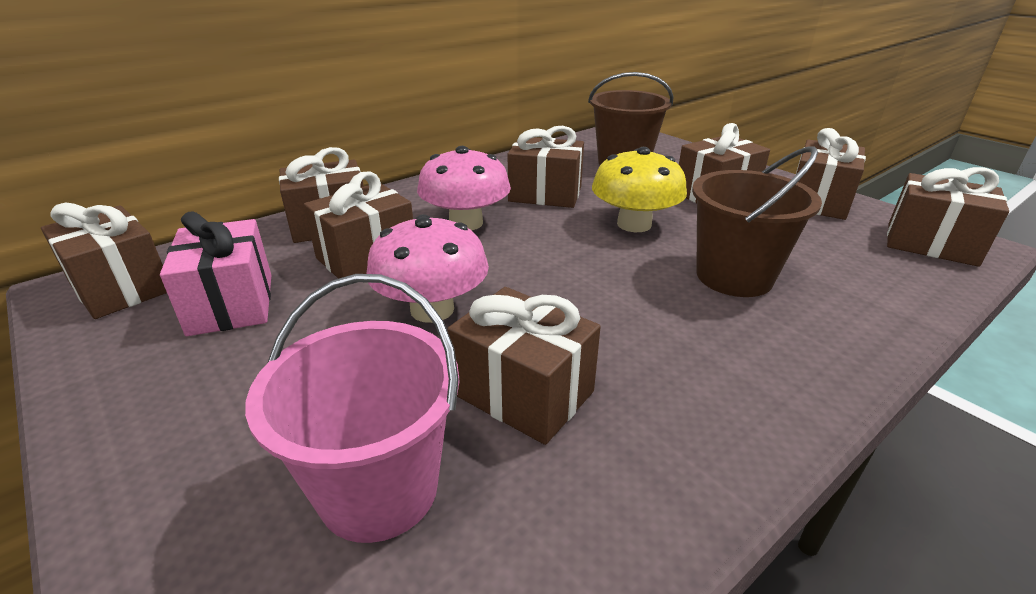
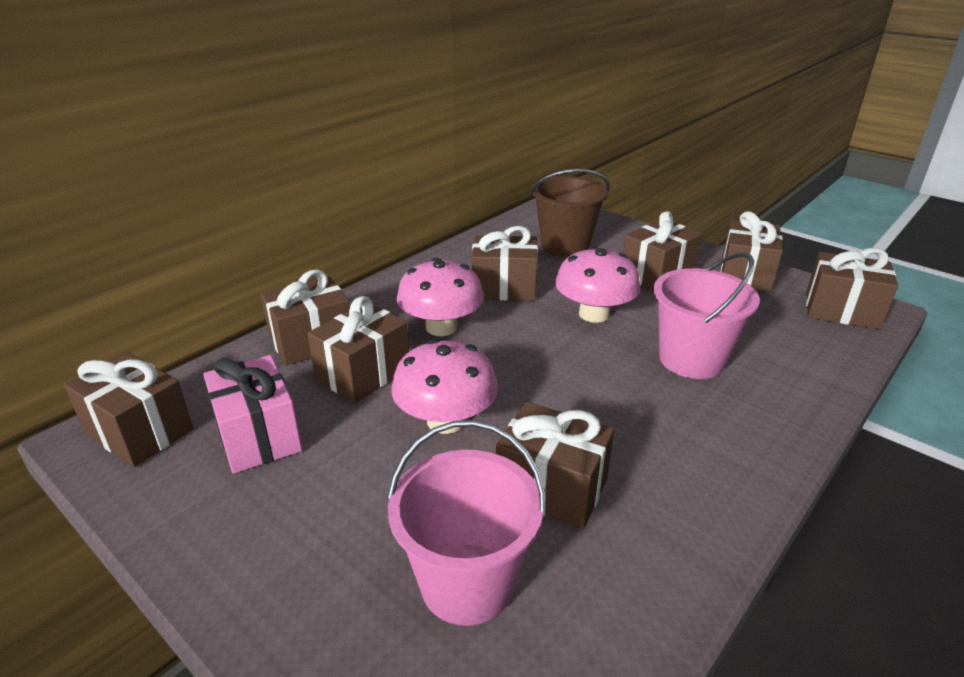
camera: 10 degrees left, 0 degrees up
(634, 224) = (594, 314): yellow mushroom -> pink mushroom
(734, 276) = (691, 359): brown bucket -> pink bucket

